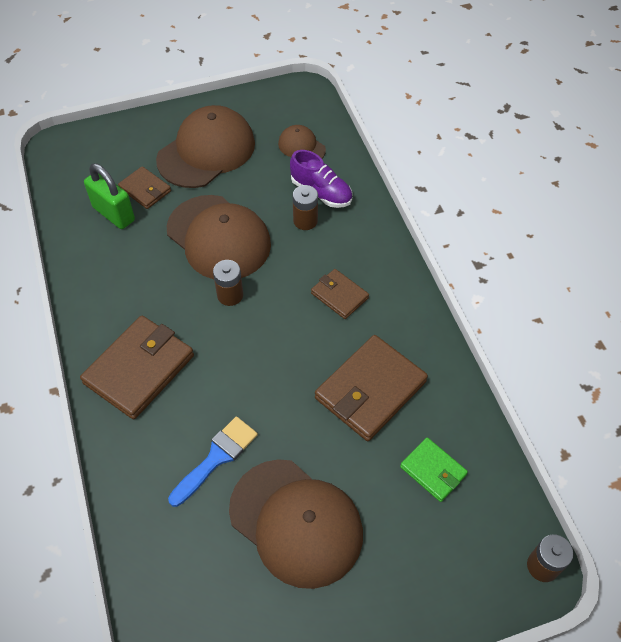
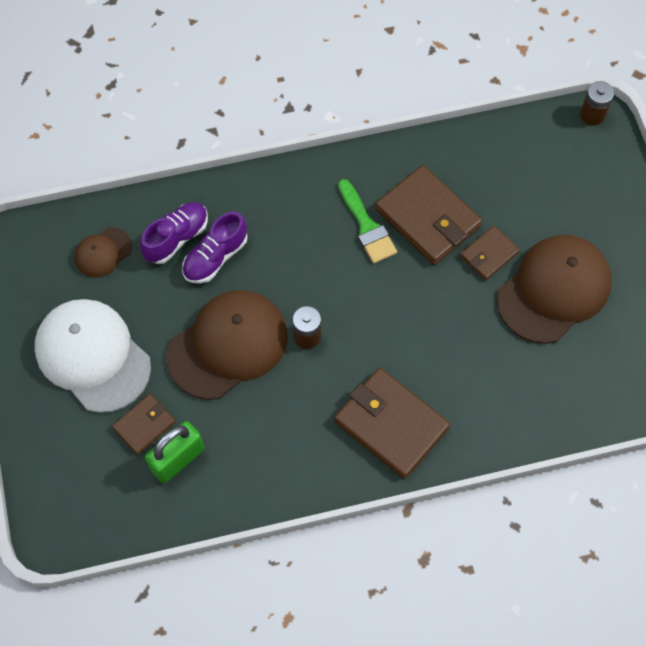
camera: 85 degrees left, 10 degrees up
(206, 151) = (92, 356): brown cap -> white cap
(217, 457) = (491, 353): blue brush -> none
(305, 221) = (215, 257): brown battery -> purple shoe
(339, 295) = (318, 233): brown wallet -> brown wallet (489, 254)
(352, 336) = (367, 227): none -> green brush
(433, 470) = (509, 179): green wallet -> none

